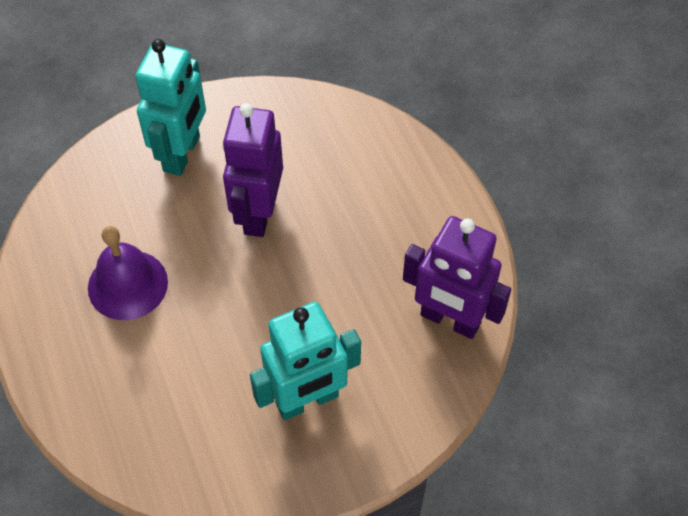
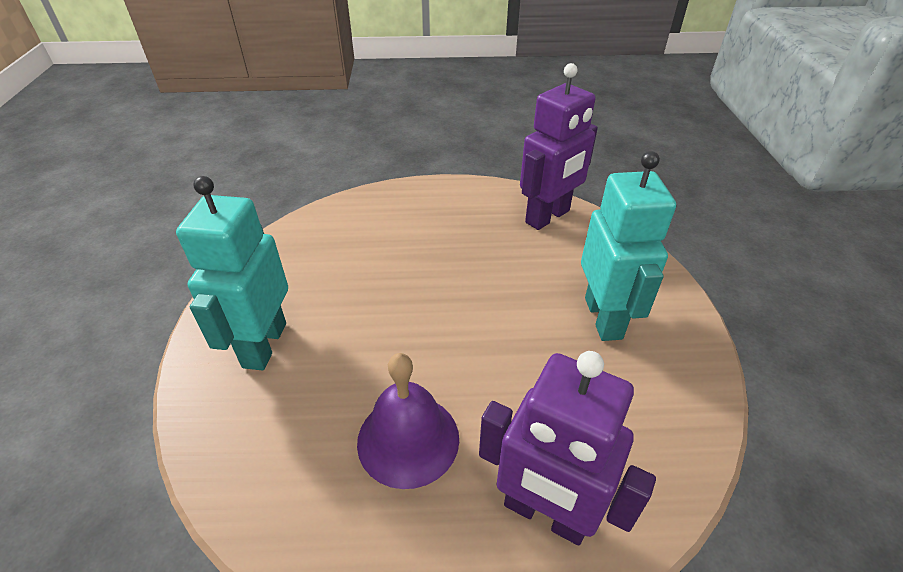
camera: 70 degrees left, 15 degrees down
(182, 154) = (264, 345): turquoise robot -> turquoise robot turned 120 degrees counterclockwise
(258, 213) = (380, 302): purple robot -> purple robot (545, 514)

